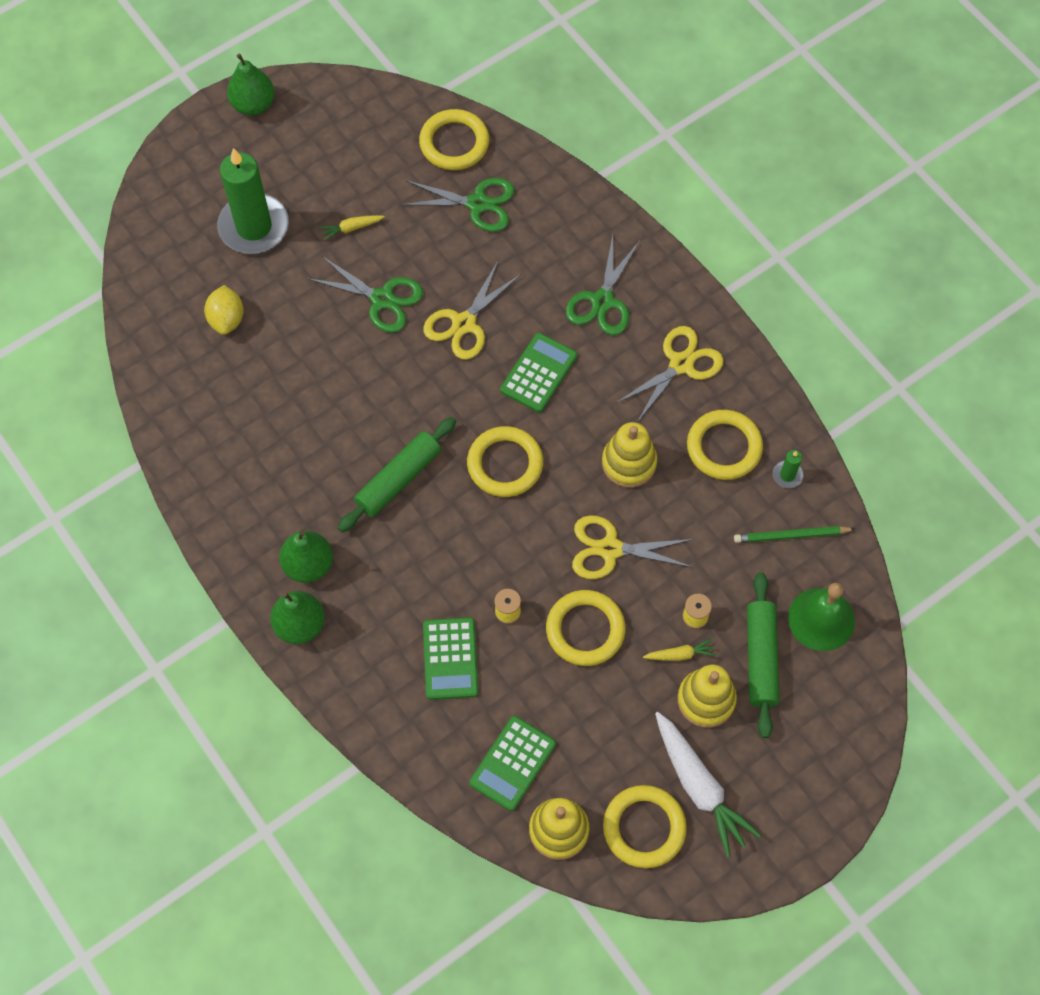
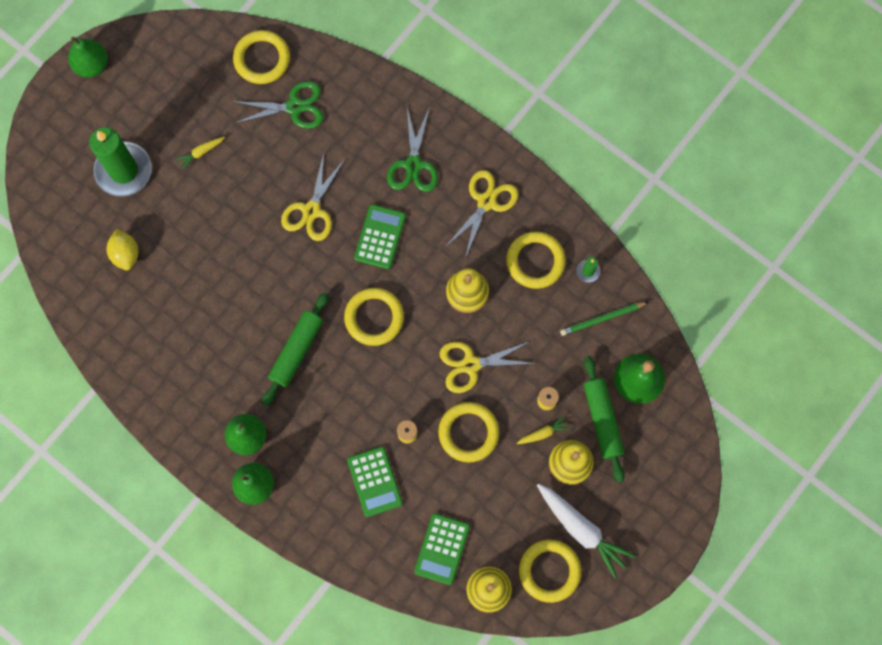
camera: 15 degrees left, 10 degrees up
(382, 299) = (242, 206): green scissors -> none

